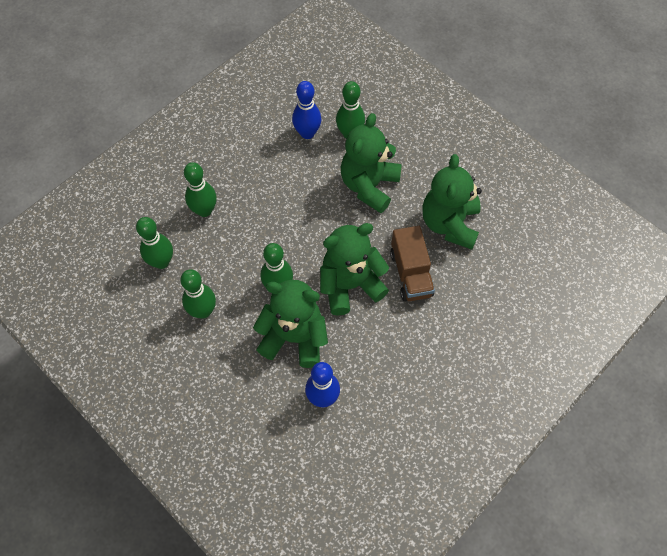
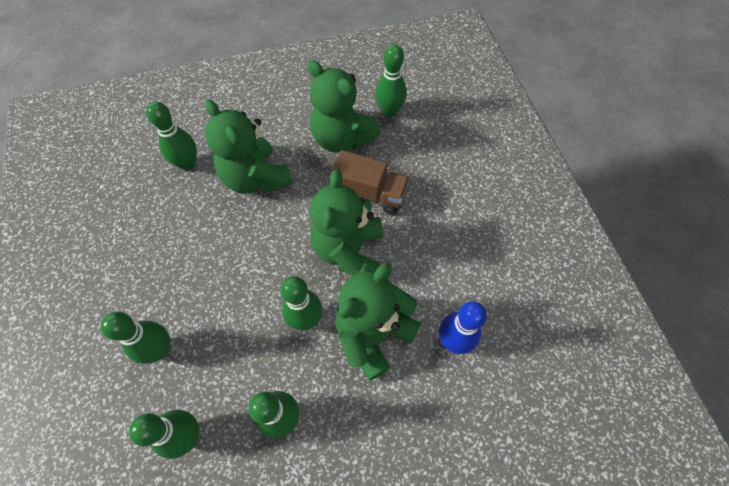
camera: 60 degrees left, 0 degrees up
(307, 133) = (155, 199): blue bowling pin -> none
(505, 245) = (389, 111): none -> green bowling pin

